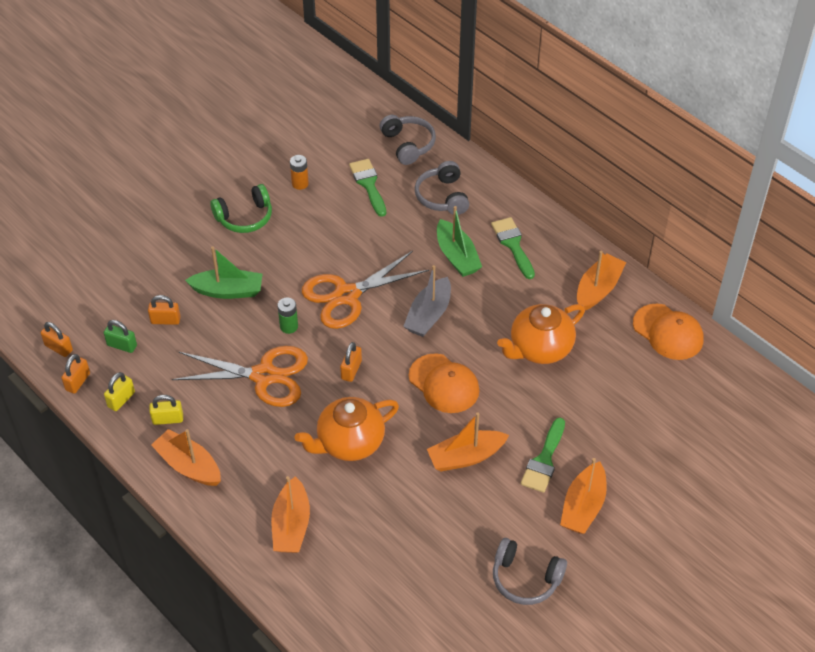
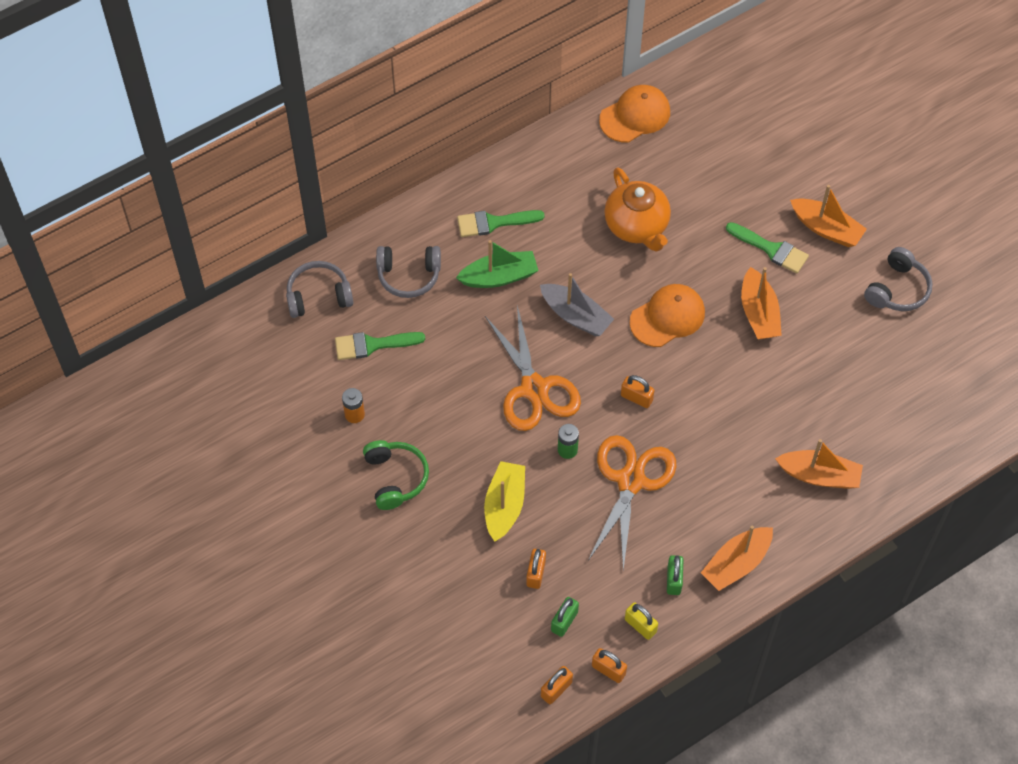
camera: 80 degrees left, 10 degrees up
(168, 419) = (674, 580): yellow padlock -> green padlock
(228, 291) = (504, 505): green boat -> yellow boat
(349, 443) = (728, 412): orange teapot -> none
(598, 289) = (569, 161): orange boat -> none

